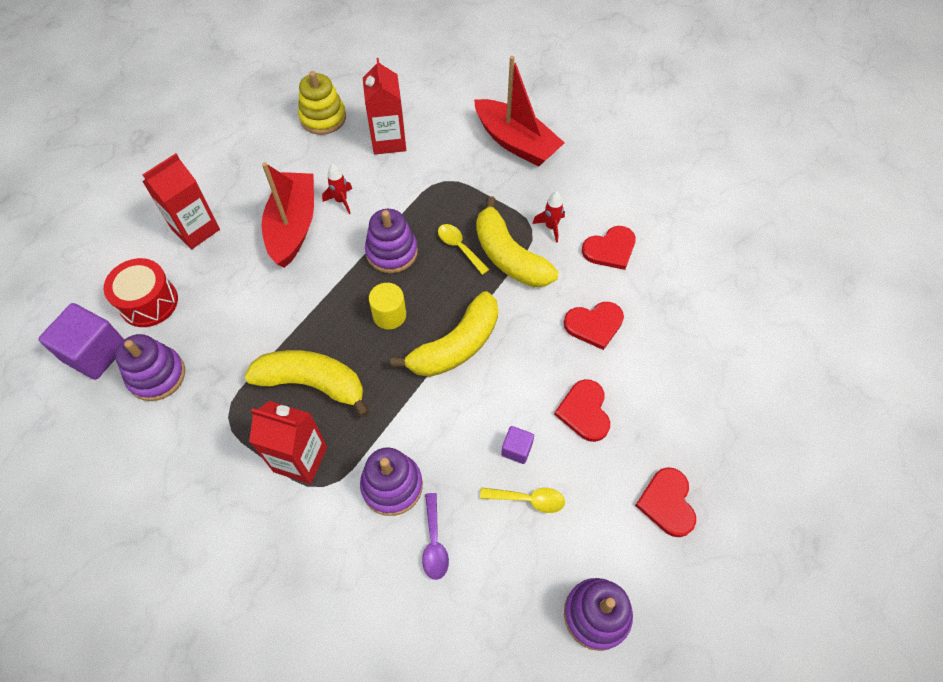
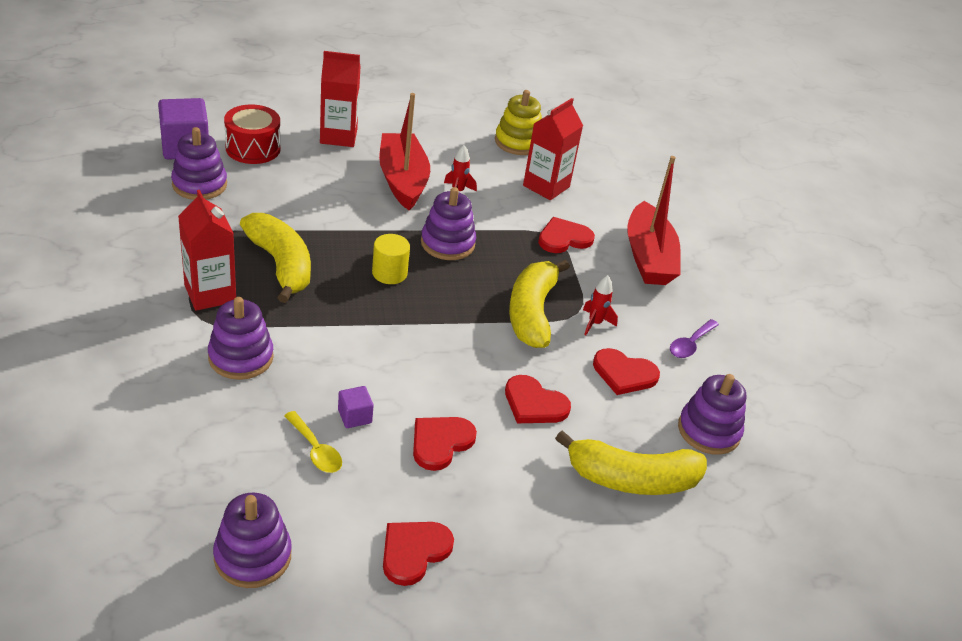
camera: 40 degrees right, 20 degrees down
(293, 226) = (402, 180): red boat -> red boat turned 60 degrees counterclockwise
(434, 543) = (216, 410): purple spoon -> purple spoon (690, 344)
(452, 175) = (564, 238): none -> red heart
(456, 346) = (408, 327): yellow banana -> yellow banana (631, 479)
(459, 247) = (502, 279): yellow spoon -> none
(695, 244) = (708, 431): none -> purple stacking toy

